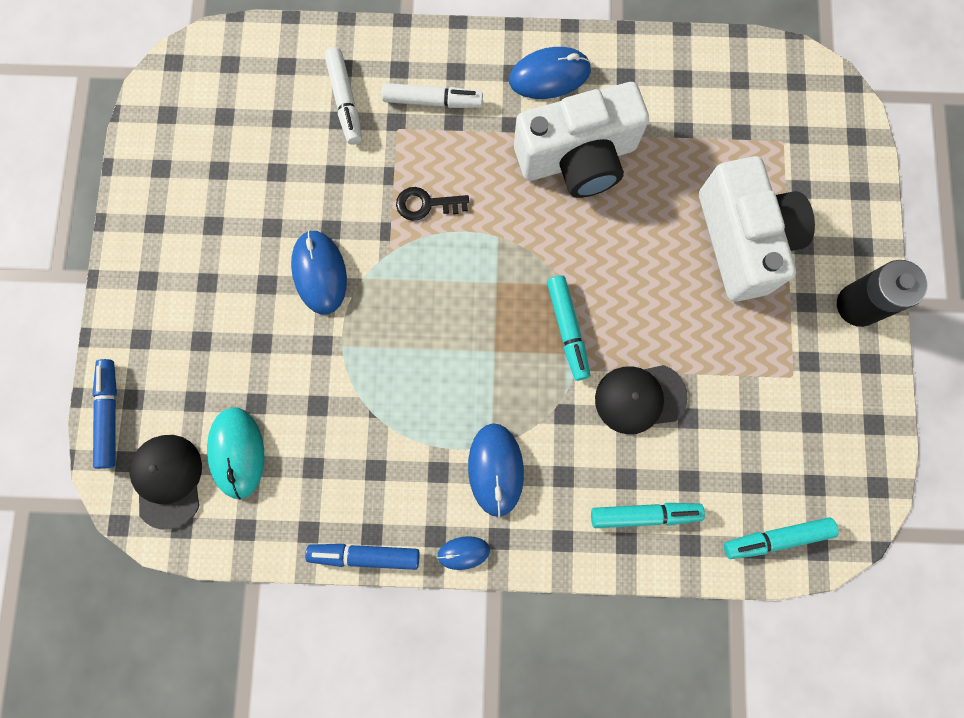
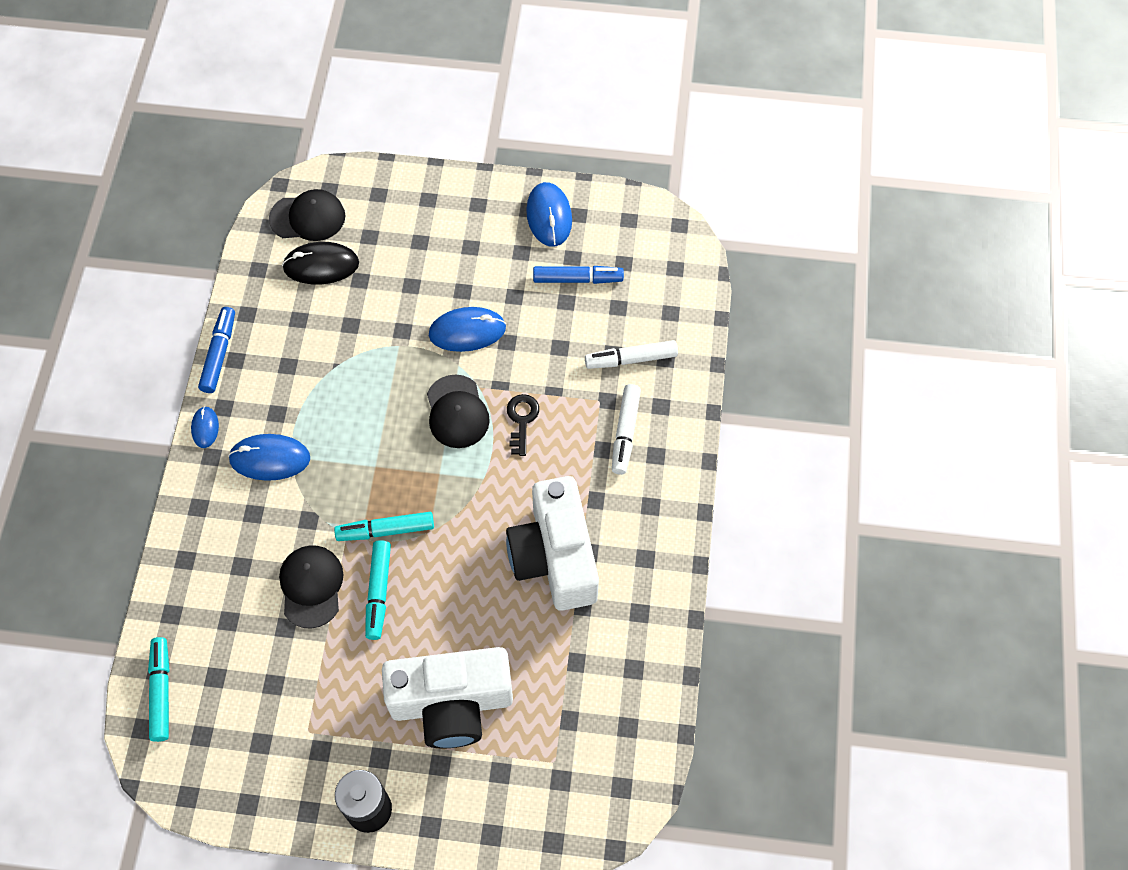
camera: 95 degrees right, 15 degrees down
(110, 415) = (368, 179): blue marker -> blue marker (577, 279)
(237, 452) = (321, 265): turquoise mouse -> black mouse
(421, 272) = (457, 412): none -> black cap
(549, 75) = (645, 539): blue mouse -> blue mouse (549, 216)
(644, 514) = (206, 578): turquoise marker -> turquoise marker (378, 592)

